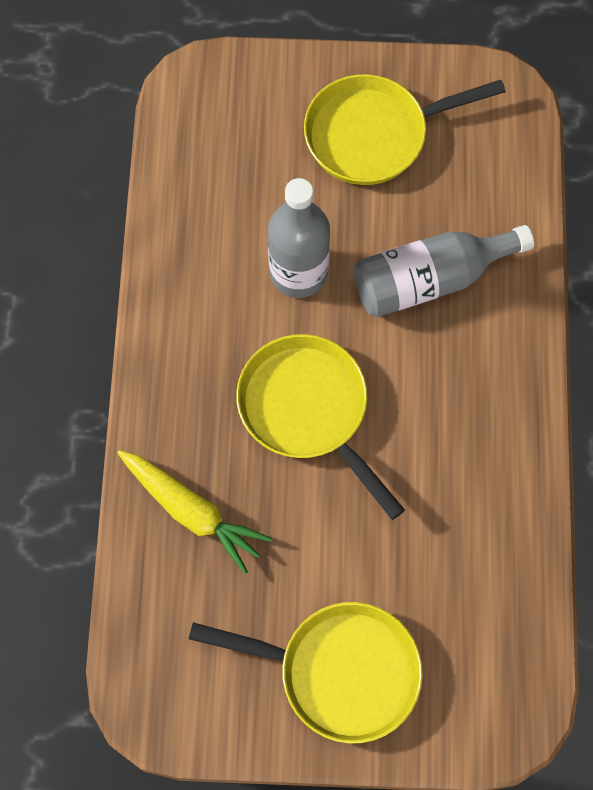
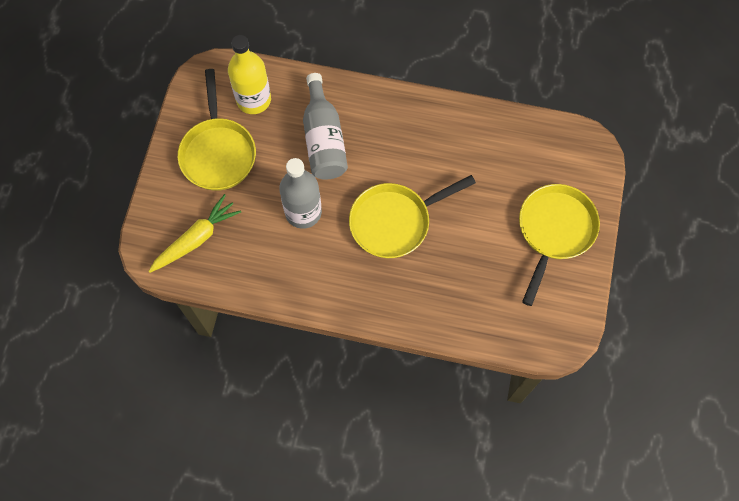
camera: 80 degrees left, 0 degrees up
(192, 512) = (448, 298): yellow carrot -> yellow carrot (196, 239)
(476, 165) = (253, 100): none -> yellow bottle

